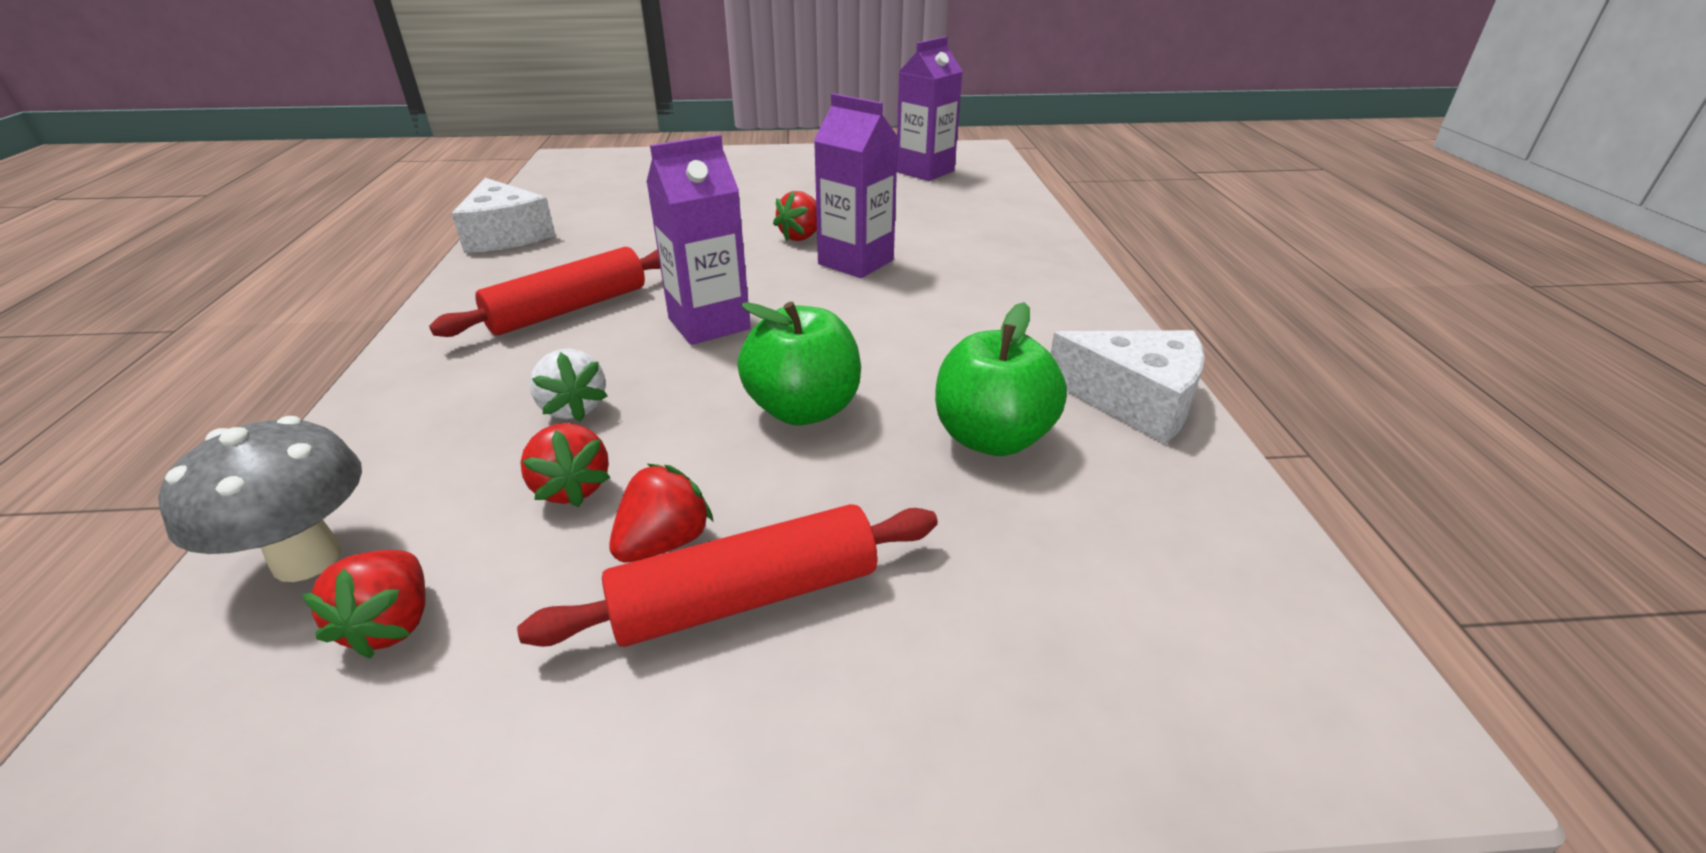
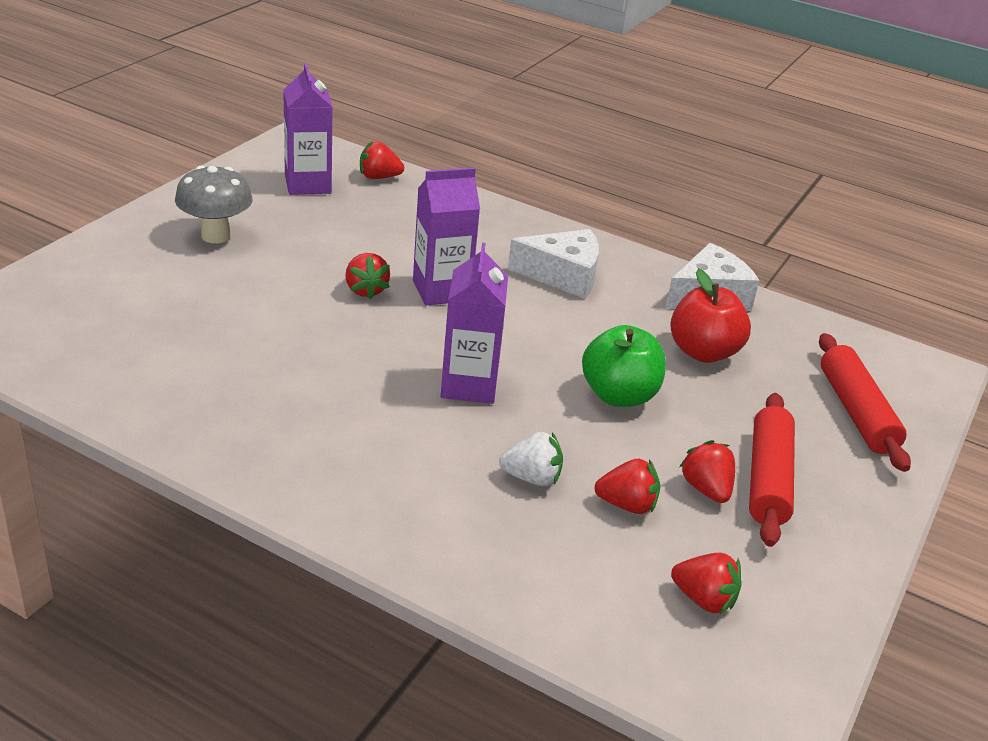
camera: 60 degrees left, 0 degrees up
(307, 559) = (616, 623): grey mushroom -> grey mushroom (216, 236)
(506, 235) = (153, 423): white cheese -> white cheese (563, 275)
(569, 309) = (370, 436): red rolling pin -> red rolling pin (856, 412)
(992, 438) = (703, 352): green apple -> red apple
(993, 186) = (379, 177): none -> red strawberry

